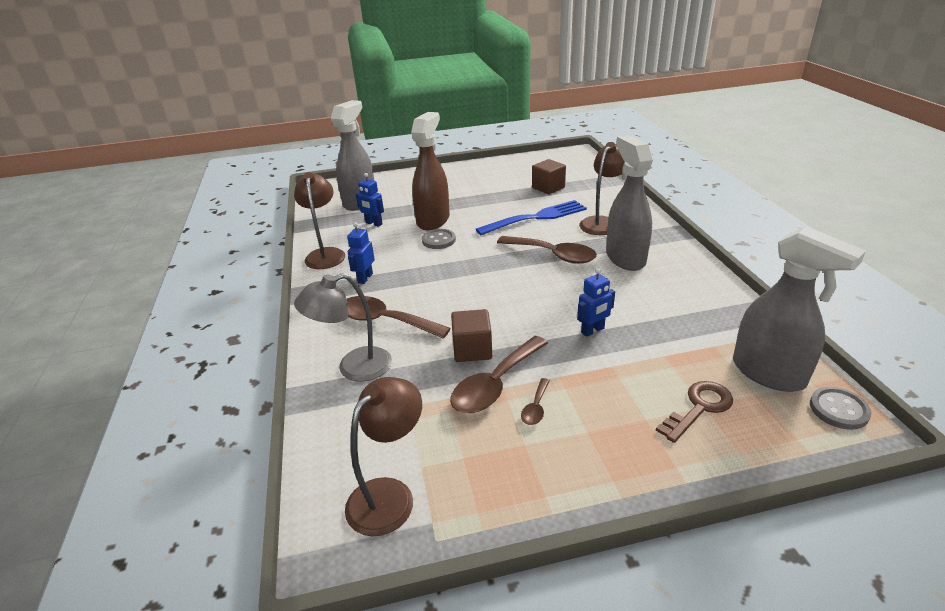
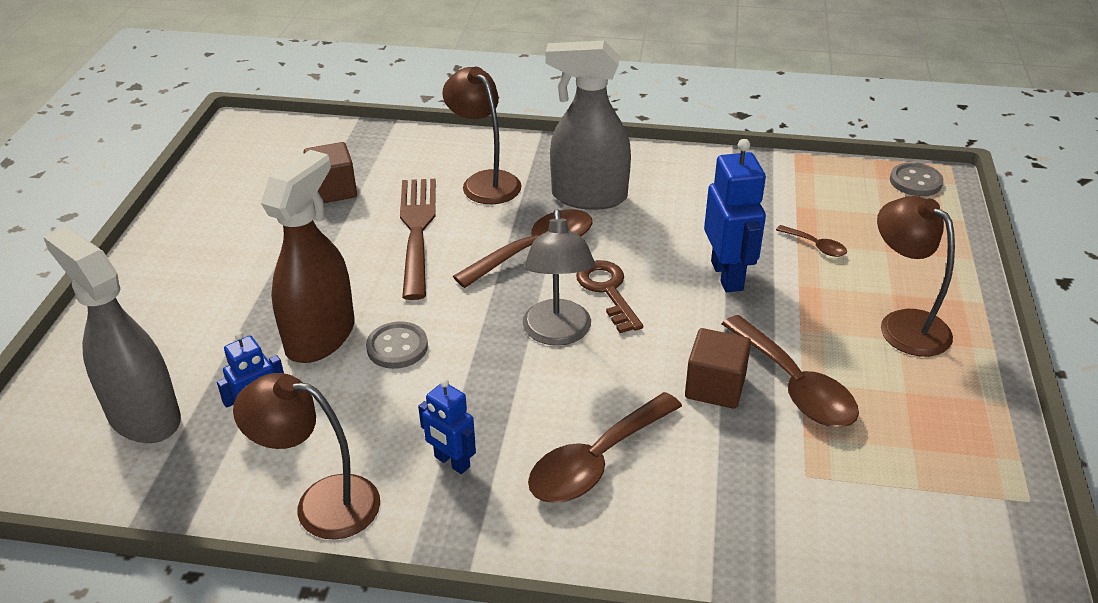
camera: 70 degrees left, 5 degrees up
(354, 368) = (699, 520): grey lamp -> grey lamp (558, 333)
(389, 495) = (958, 527): brown lamp -> brown lamp (903, 324)
(433, 220) = (321, 337): brown spray bottle -> brown spray bottle turned 75 degrees clockwise
(535, 218) = (417, 232): blue fork -> brown fork
(536, 408) = (848, 365): brown spoon -> brown spoon (816, 246)
(593, 331) = (727, 275): blue robot -> blue robot, size x1.66
(699, 408) = (887, 254): brown key -> brown key (607, 291)
(768, 373) = (853, 194): grey spray bottle -> none

